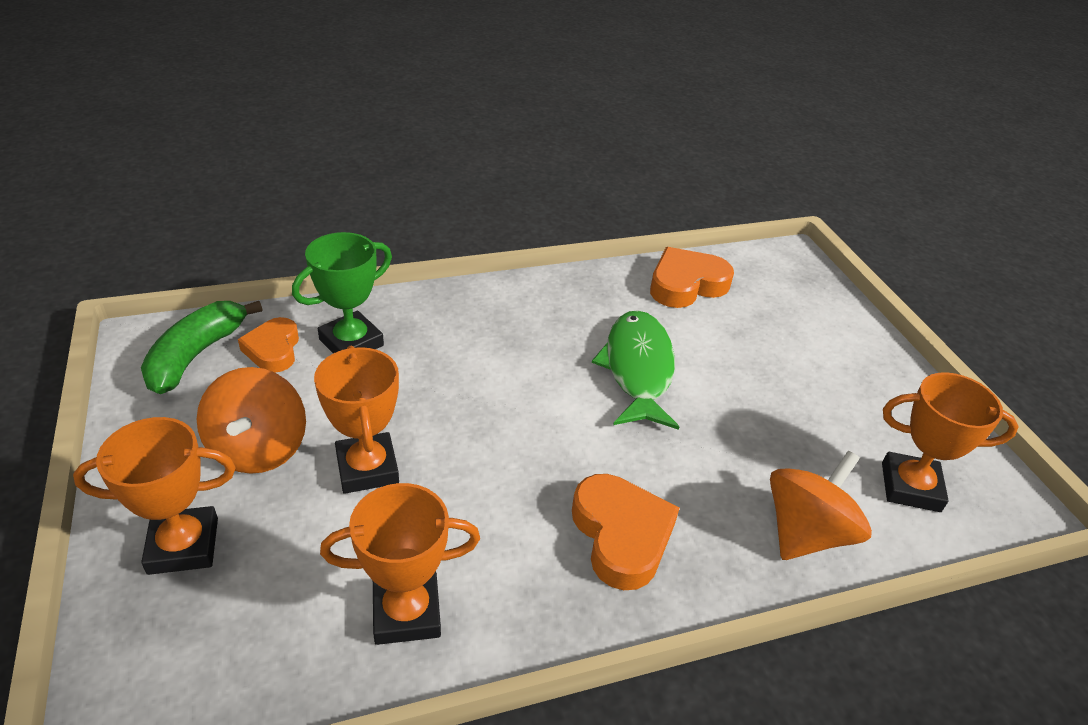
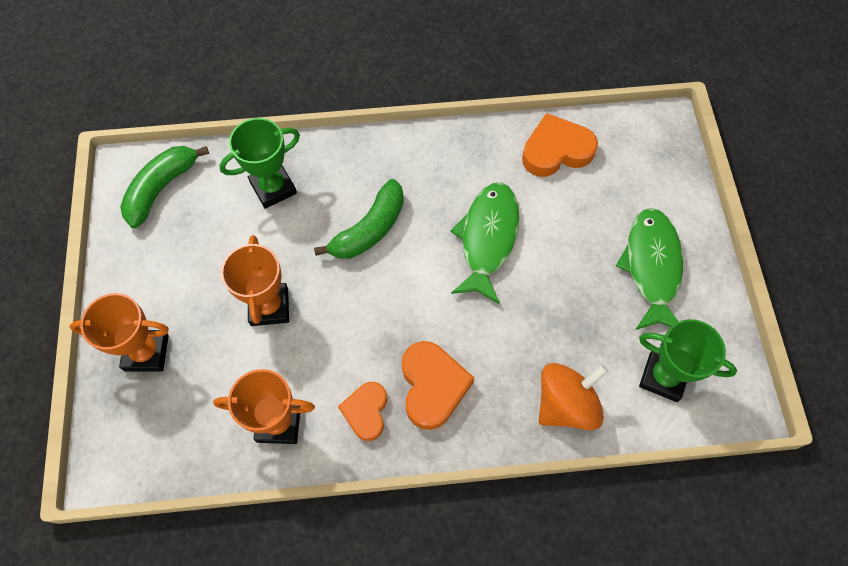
camera: 15 degrees right, 25 degrees up
(259, 448) = (199, 280): orange spinning top -> none
(273, 349) = (216, 189): orange heart -> orange heart (366, 412)
(487, 373) = (369, 229): none -> green banana
(841, 378) = (651, 267): none -> green fish
(910, 487) = (663, 377): orange trophy -> green trophy

